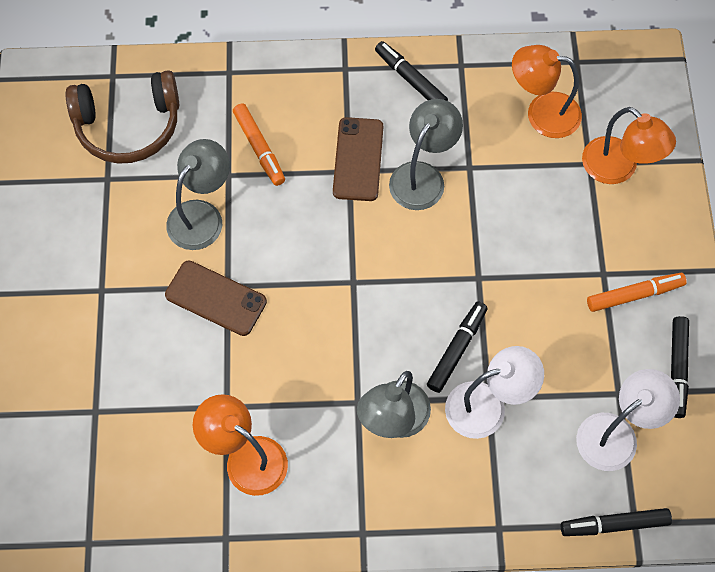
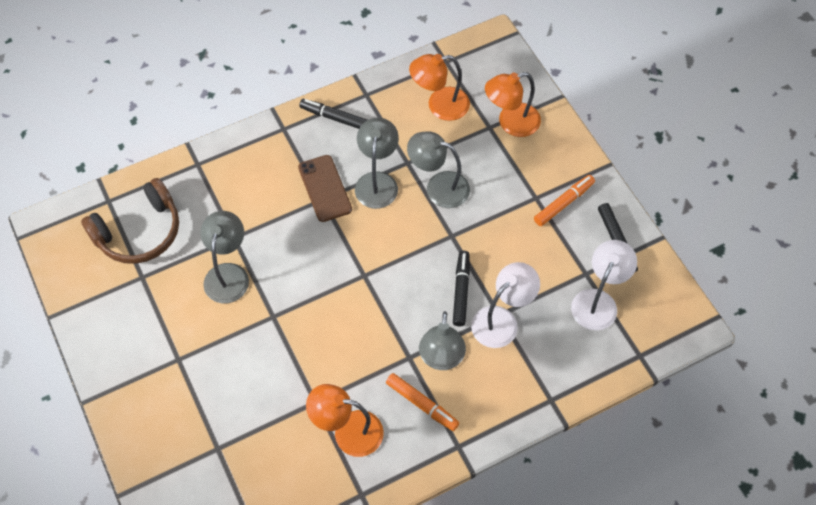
camera: 25 degrees left, 5 degrees down
(216, 298) = (268, 328): brown phone -> none
(259, 148) = (248, 209): orange marker -> orange marker (422, 404)
(492, 212) = (438, 187): none -> grey lamp
(614, 524) = (626, 362): black marker -> none
(618, 169) = (511, 123): orange lamp -> orange lamp turned 135 degrees clockwise

